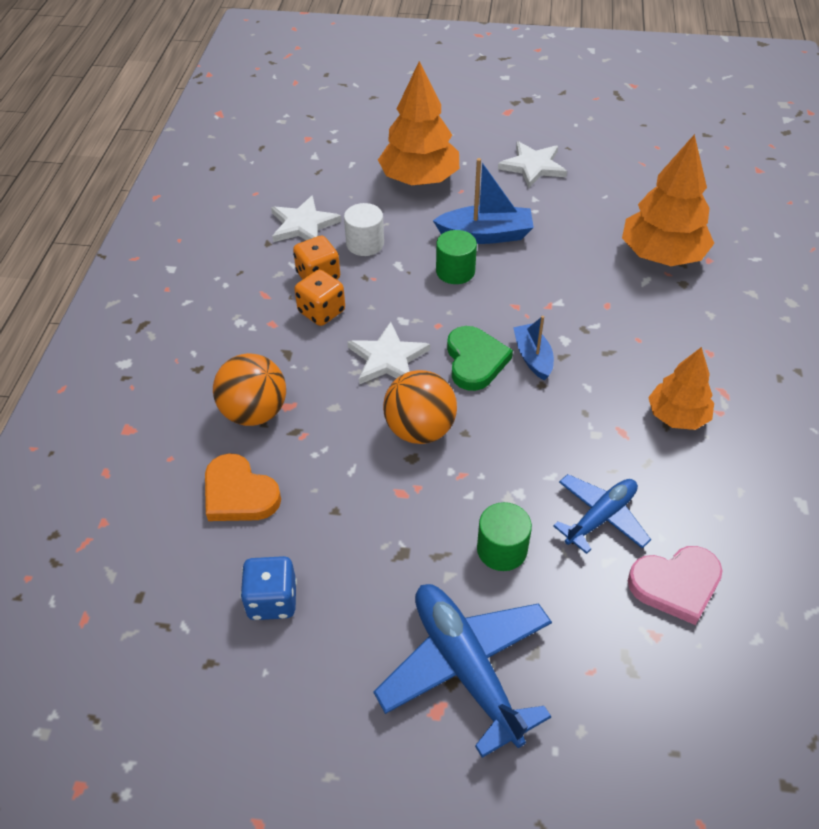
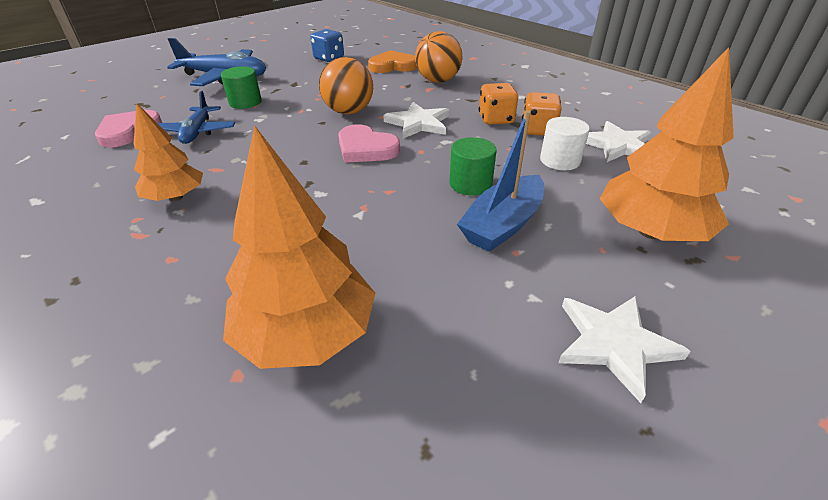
camera: 130 degrees right, 10 degrees down
(475, 361) = (366, 148): green heart -> pink heart
(533, 357) = (329, 170): blue boat -> none

